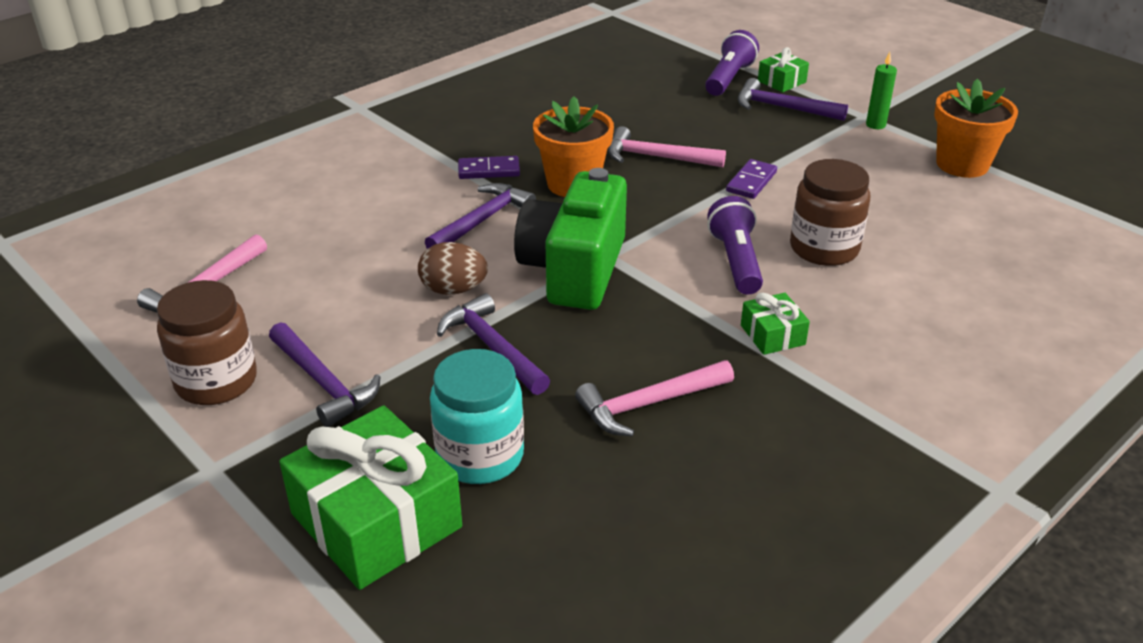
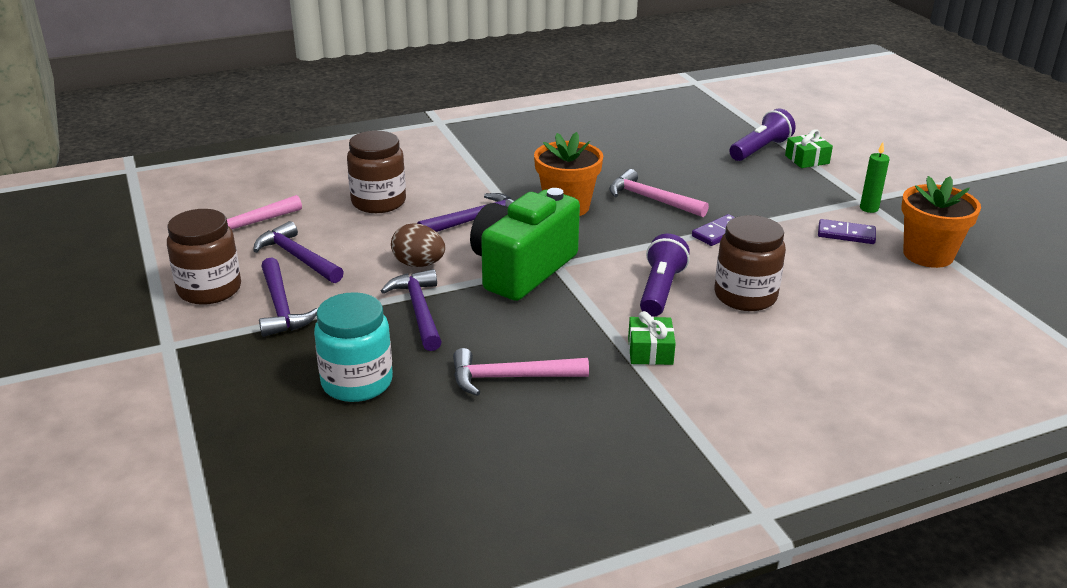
camera: 20 degrees right, 5 degrees down
(354, 222) = (378, 202): none -> brown jar
(376, 520) = (254, 406): green gift -> none
(489, 170) = (506, 184): purple domino -> purple domino (846, 234)
(782, 108) = (792, 180): purple hammer -> purple hammer (297, 257)

